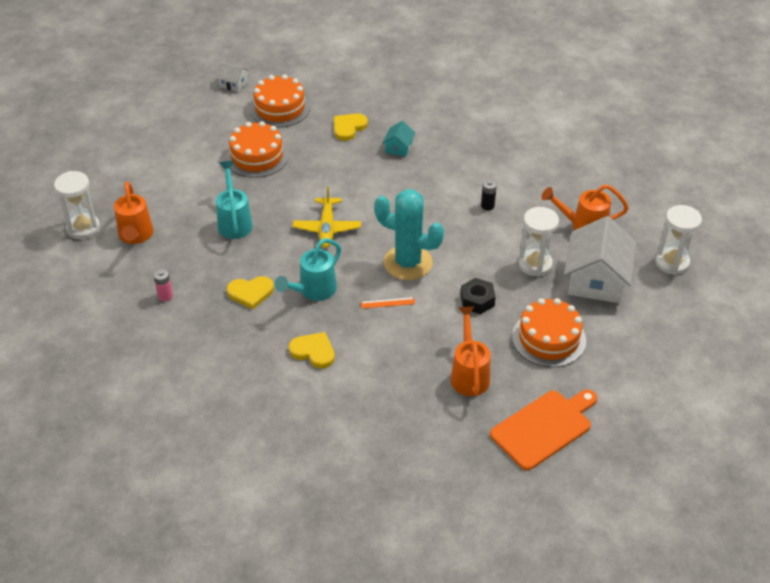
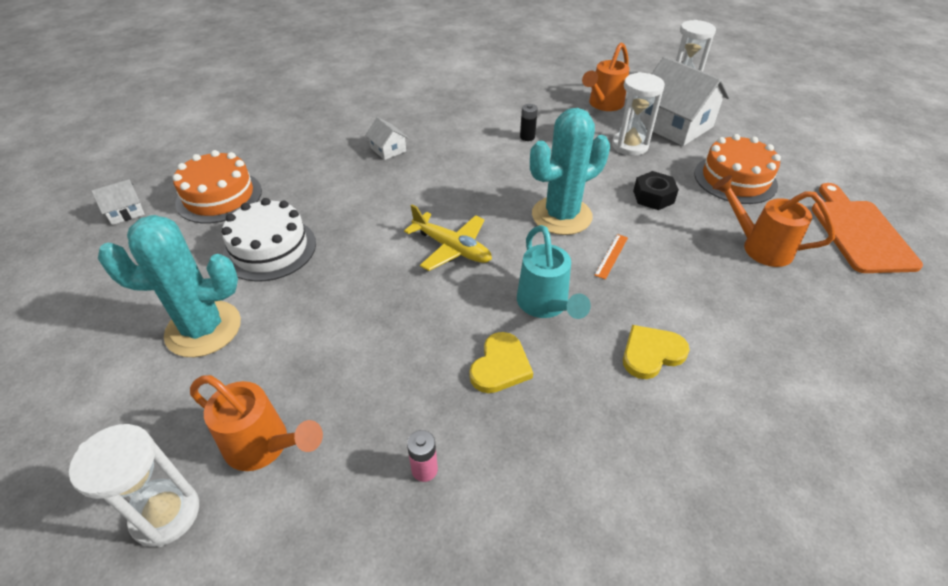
camera: 55 degrees left, 0 degrees up
(182, 171) = (203, 329): none -> turquoise cactus
(234, 221) = (356, 320): turquoise watering can -> none
(257, 156) = (270, 249): orange cake -> white cake
(348, 127) = (318, 166): yellow heart -> none
(398, 147) = (388, 149): turquoise house -> white house

